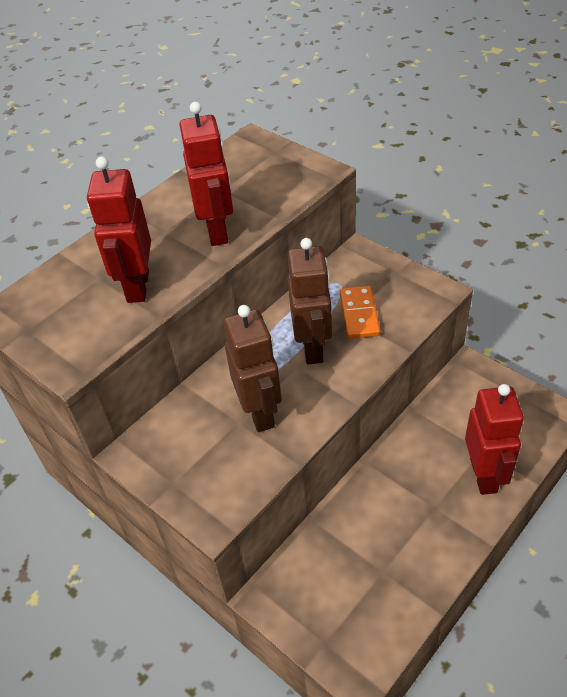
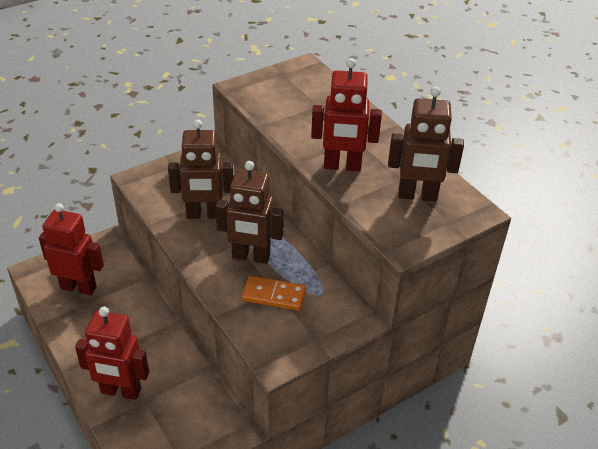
camera: 100 degrees right, 5 degrees down
(137, 287) = (297, 120): red robot -> red robot (78, 287)
(245, 174) = (417, 196): none -> brown robot

